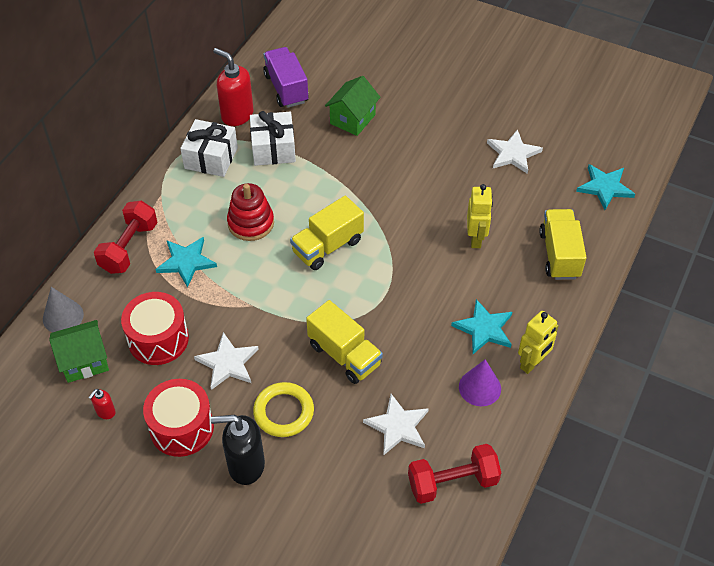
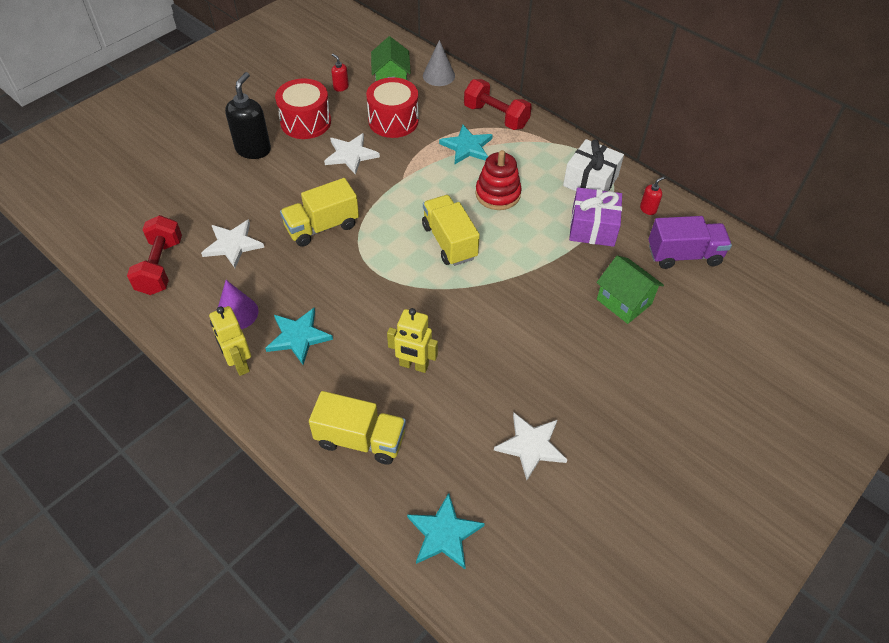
camera: 105 degrees right, 0 degrees up
(237, 115) = (648, 209): red soap dispenser -> red soap dispenser, size x0.48
(273, 148) = (593, 227): white gift -> purple gift
(283, 412) = (287, 178): yellow ring -> none

